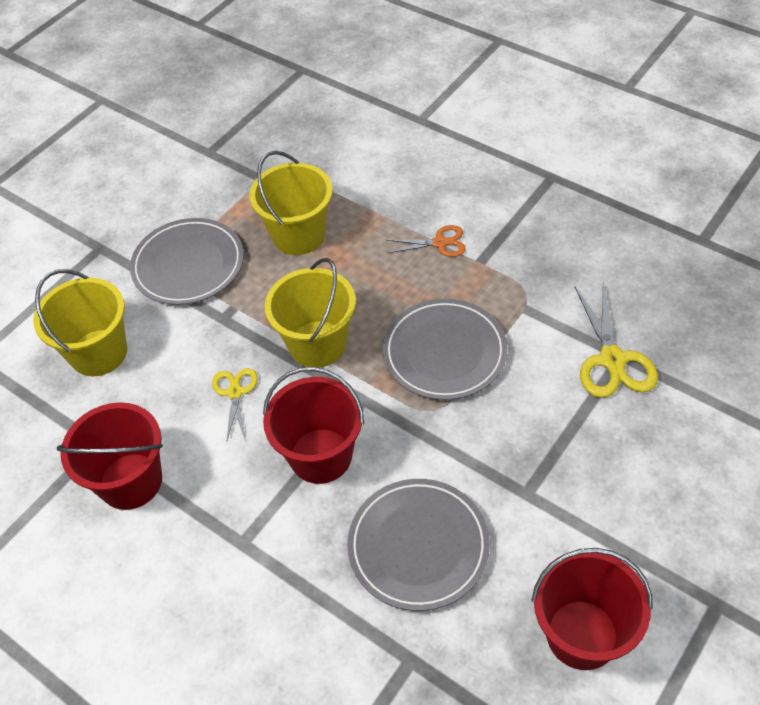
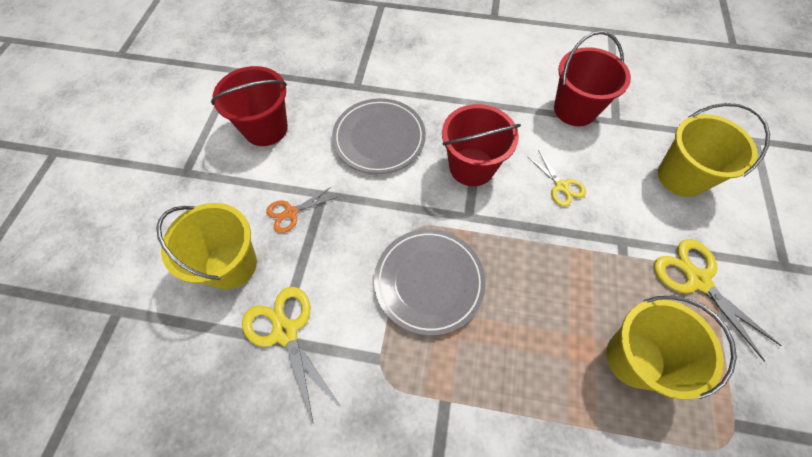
camera: 150 degrees right, 10 degrees up
(188, 265) = (697, 280): grey plate -> yellow scissors
(317, 344) = (532, 248): yellow bucket -> yellow bucket (231, 265)
(440, 243) = (496, 410): orange scissors -> orange scissors (291, 212)

